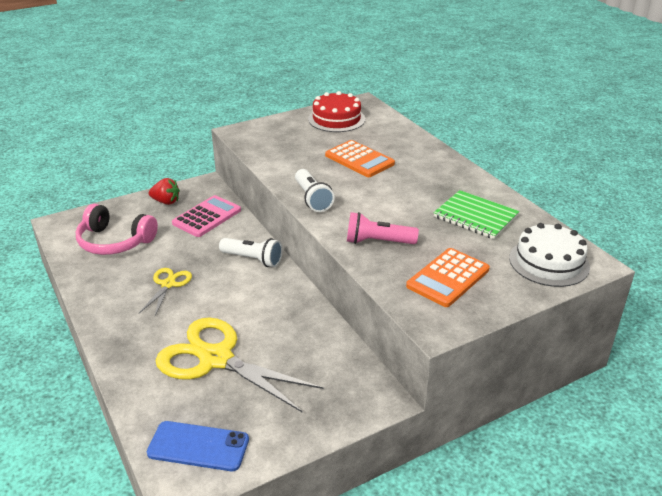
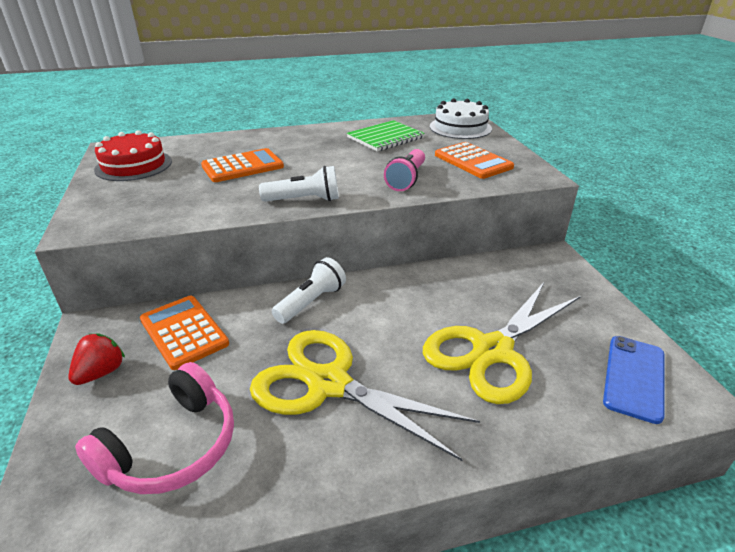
camera: 75 degrees left, 0 degrees up
(168, 284) = (328, 384): yellow scissors -> yellow scissors, size x2.02
(207, 217) = (184, 332): pink calculator -> orange calculator

